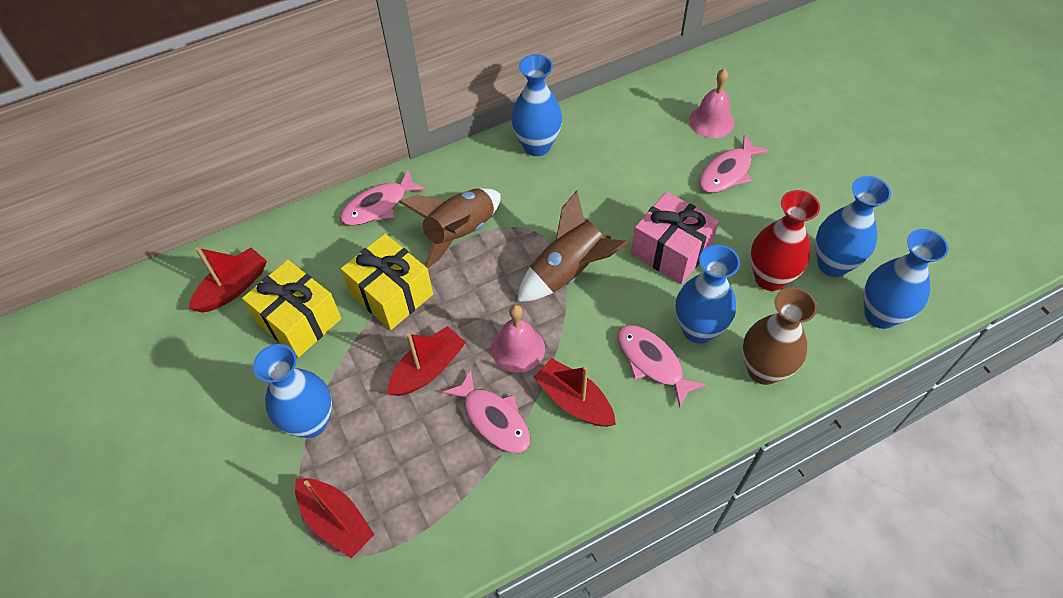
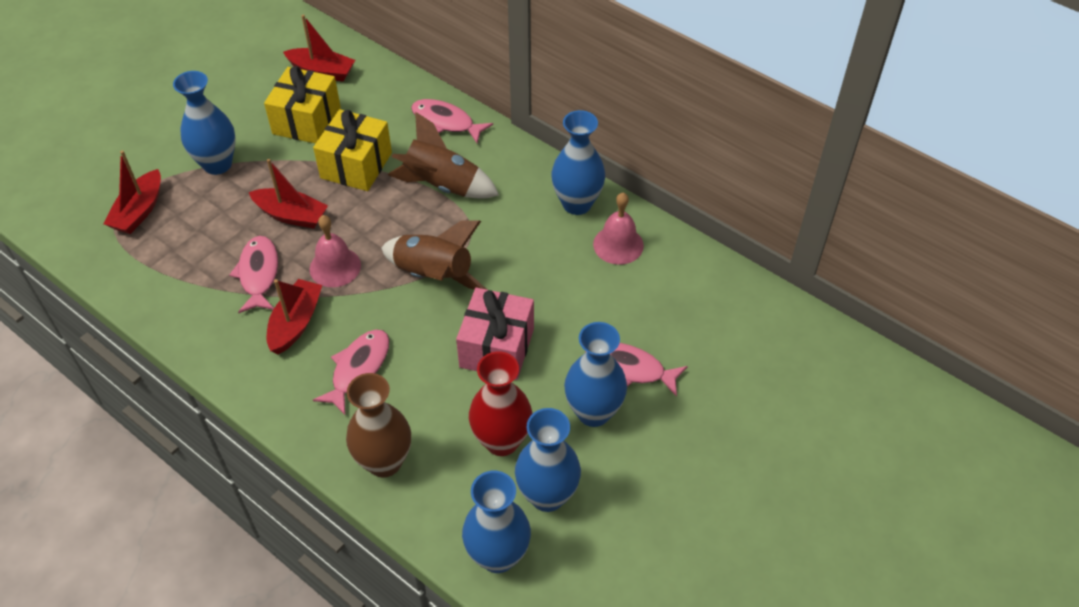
camera: 65 degrees right, 5 degrees down
(494, 419) = (258, 274): pink fish -> pink fish turned 150 degrees clockwise
(698, 329) = (410, 395): blue vase -> blue vase (593, 412)
(711, 121) = (696, 335): pink bell -> pink bell (618, 245)

